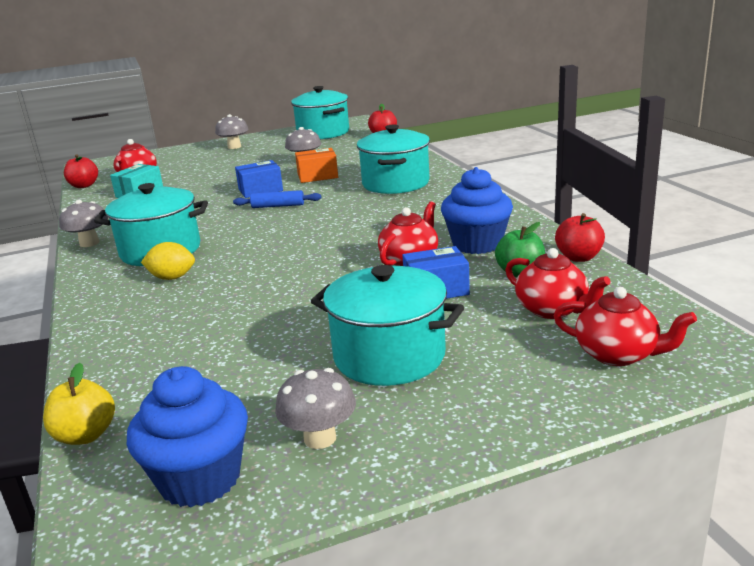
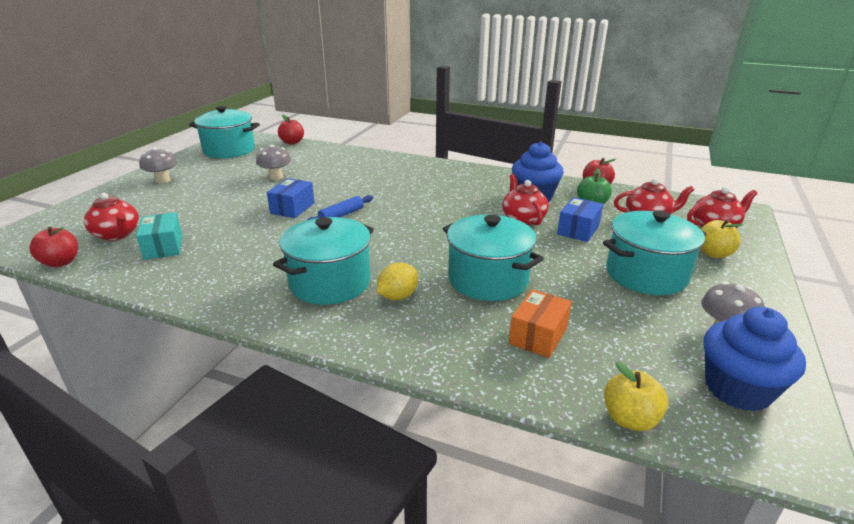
camera: 50 degrees left, 5 degrees up
(89, 243) = (234, 306): grey mushroom -> none
(317, 176) = (315, 184): orange box -> orange box (538, 335)
(395, 183) = (391, 174): turquoise pot -> turquoise pot (488, 279)
(525, 376) = (713, 253): none -> yellow apple

